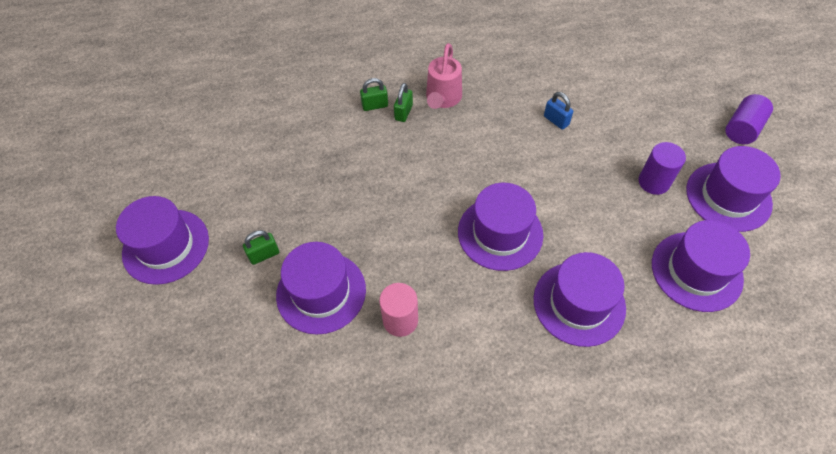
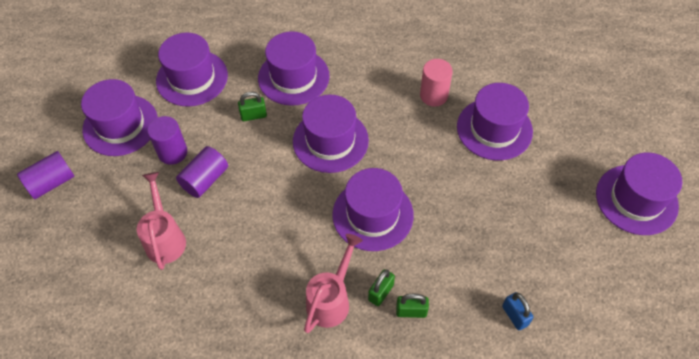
camera: 165 degrees left, 0 degrees up
(264, 255) = (543, 170): green padlock -> green padlock (253, 115)
(430, 170) = (372, 214): none -> purple hat
(556, 120) = (222, 239): blue padlock -> blue padlock (515, 316)
(604, 164) = (205, 179): none -> purple cylinder
(605, 110) = (165, 238): none -> pink watering can

